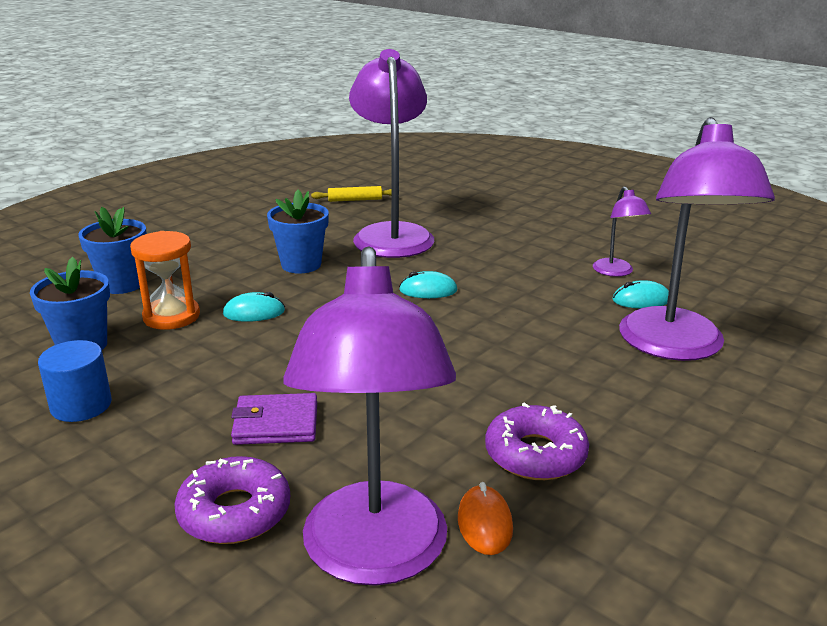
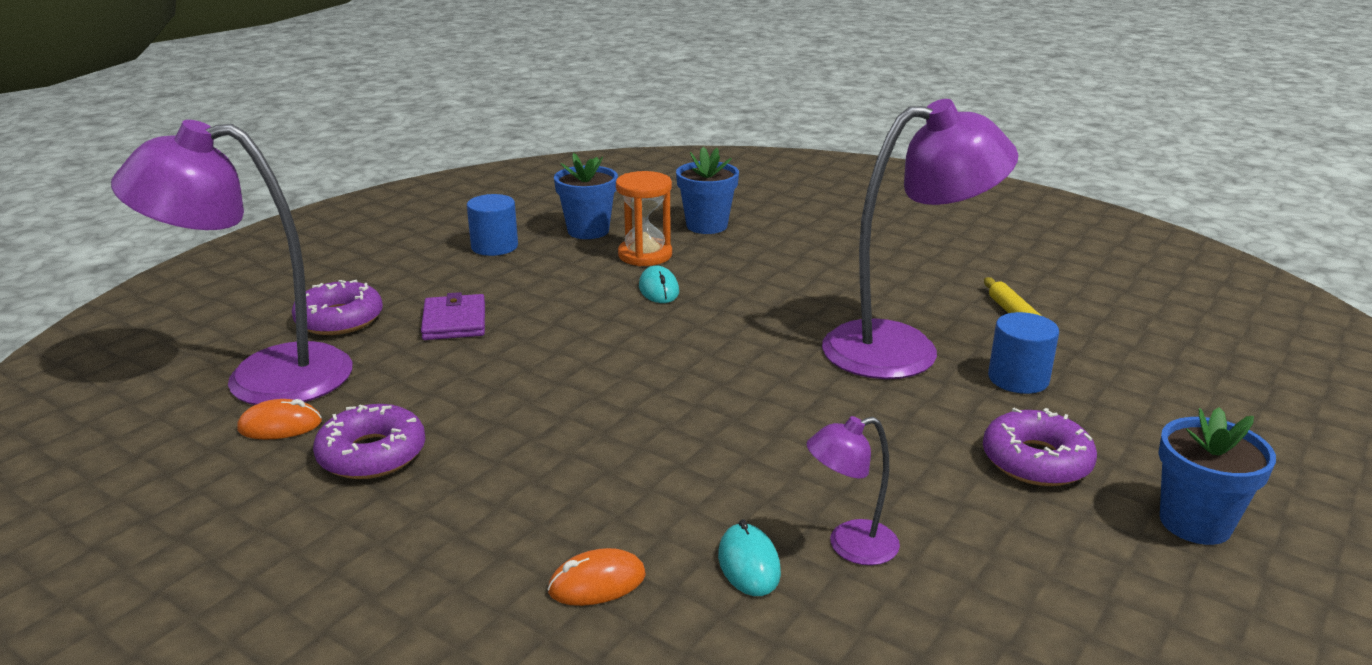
camera: 85 degrees right, 0 degrees up
(301, 265) = (782, 300): blue flower pot -> blue flower pot (1195, 523)
(428, 290) = (735, 382): turquoise mouse -> none
(437, 210) = (1018, 379): none -> blue cylinder
(526, 219) = (1036, 461): none -> purple donut
(675, 347) = (597, 583): purple lamp -> orange mouse

